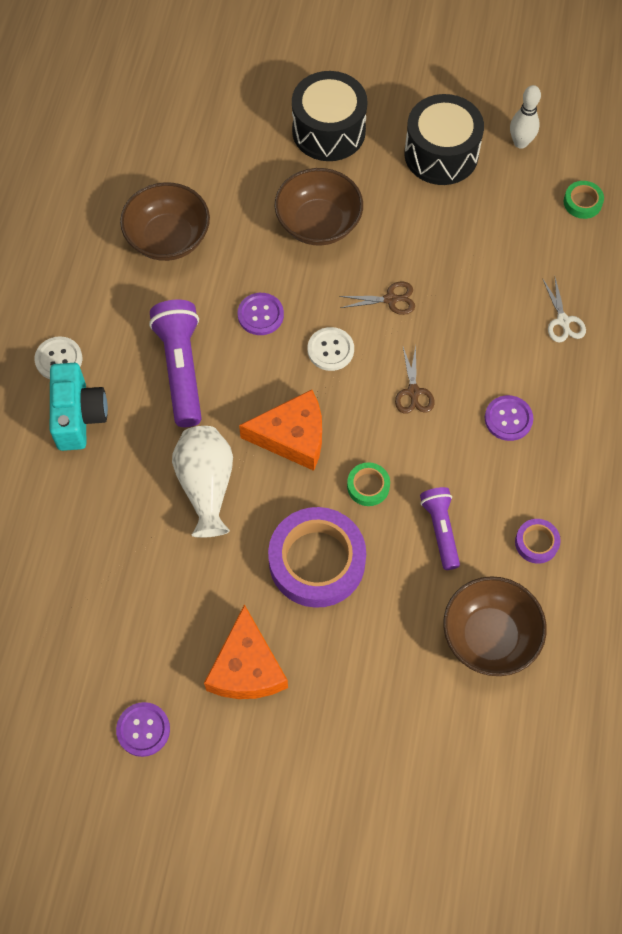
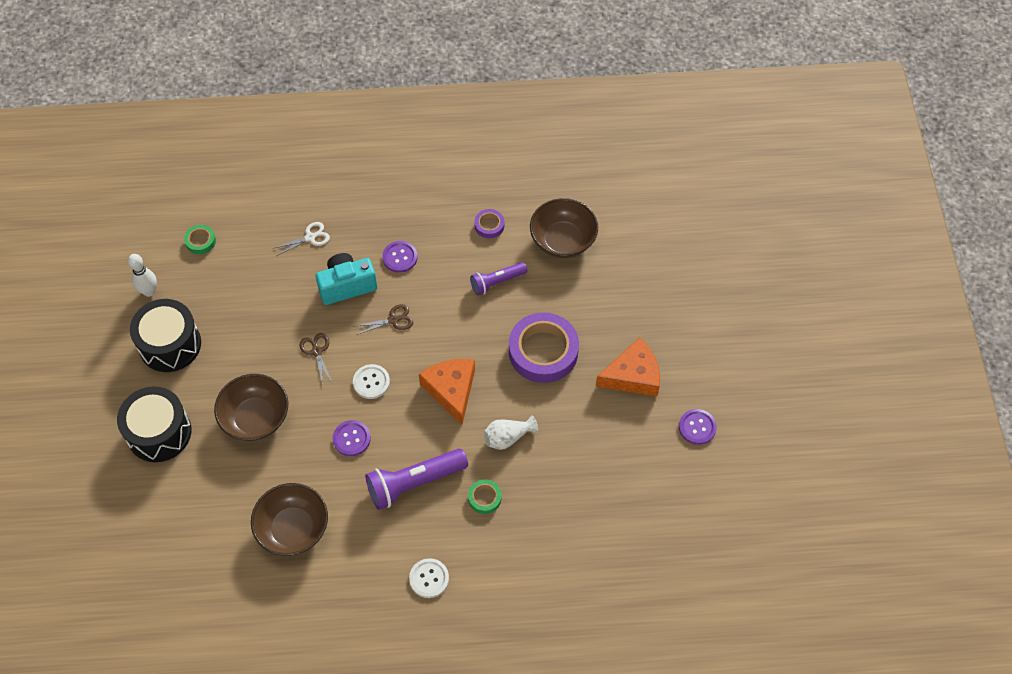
camera: 105 degrees left, 5 degrees down
(79, 416) = (475, 546): turquoise camera -> turquoise camera (347, 286)
(206, 486) = (507, 437): white vase -> white vase, size x0.65
(368, 486) = (477, 332): green tape -> green tape (484, 498)

